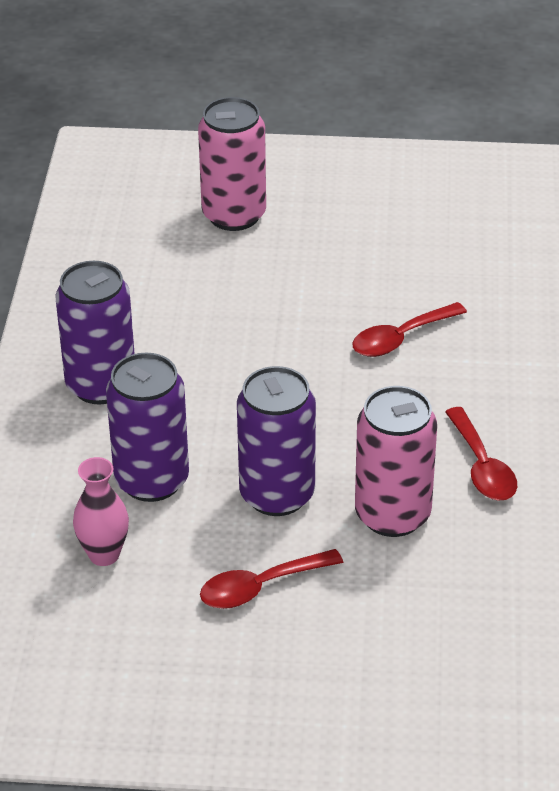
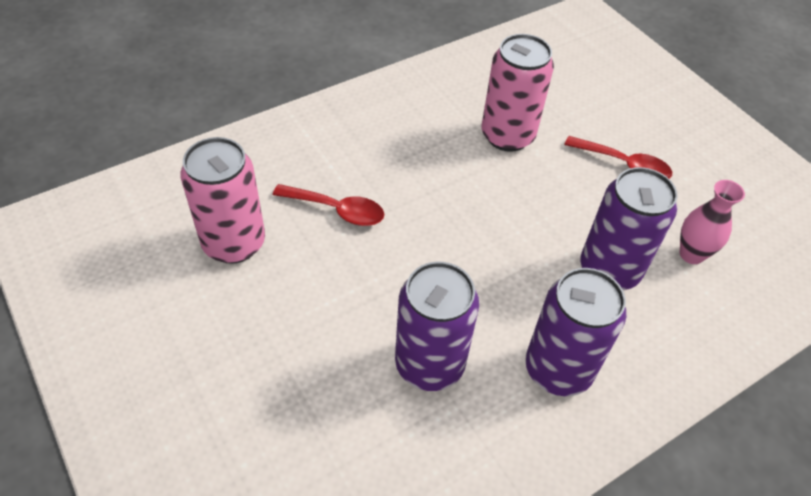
camera: 130 degrees left, 10 degrees up
(234, 215) = (253, 421): pink can -> pink can (234, 243)
(277, 494) = (549, 196): purple can -> purple can (429, 364)
(482, 466) = (427, 116): red spoon -> none

